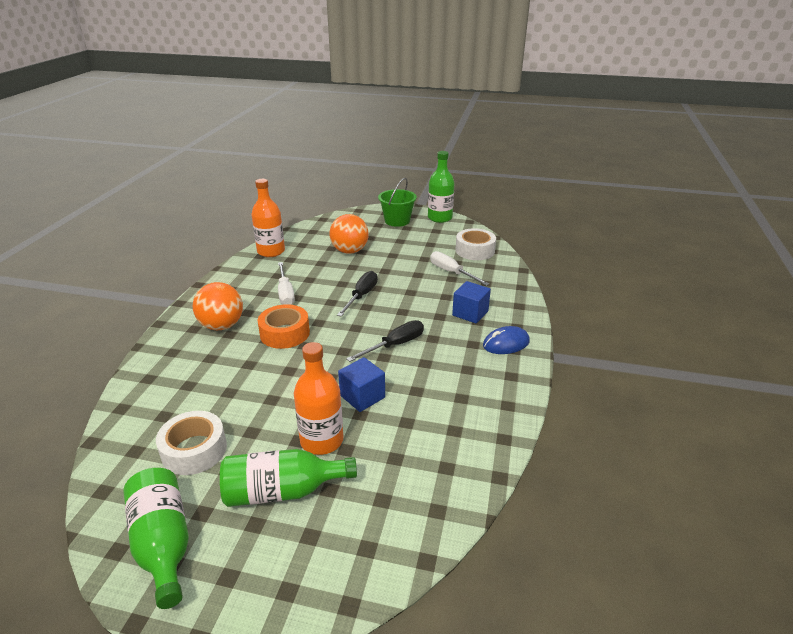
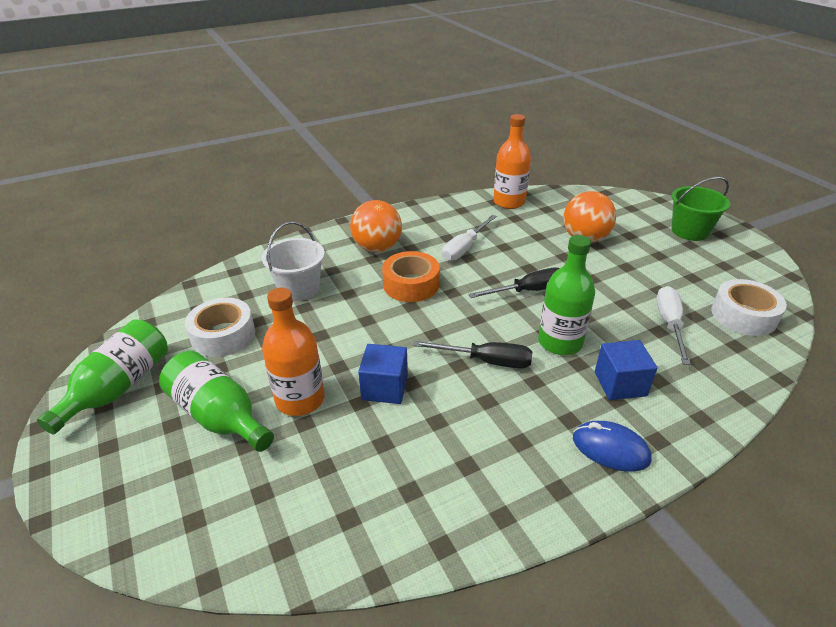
camera: 50 degrees right, 5 degrees up
(204, 384) = (299, 288): none -> white bucket
(440, 218) = (754, 253): green bottle -> green bottle (560, 342)

